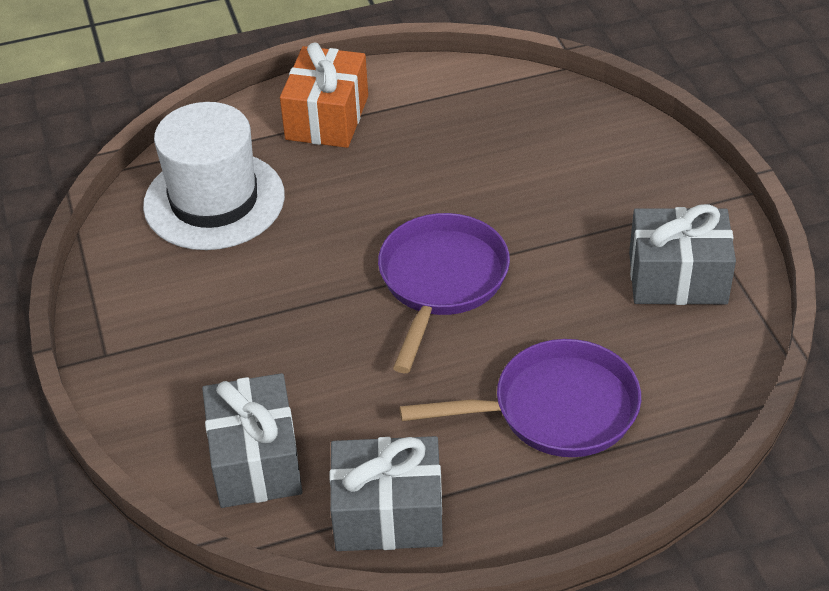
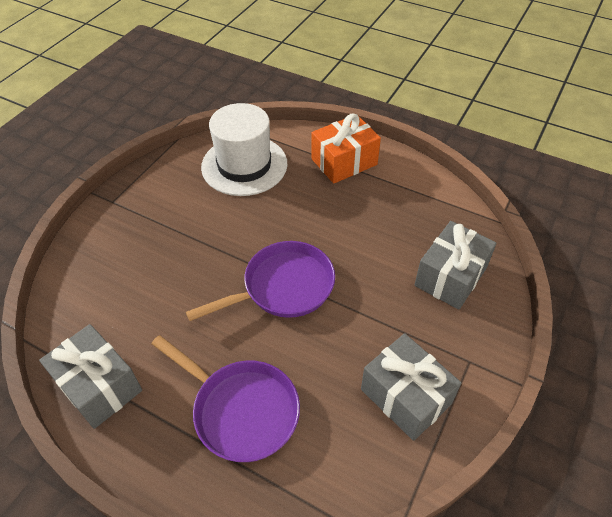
camera: 45 degrees right, 5 degrees up
(256, 460) = (92, 303): grey gift -> grey gift (450, 277)

